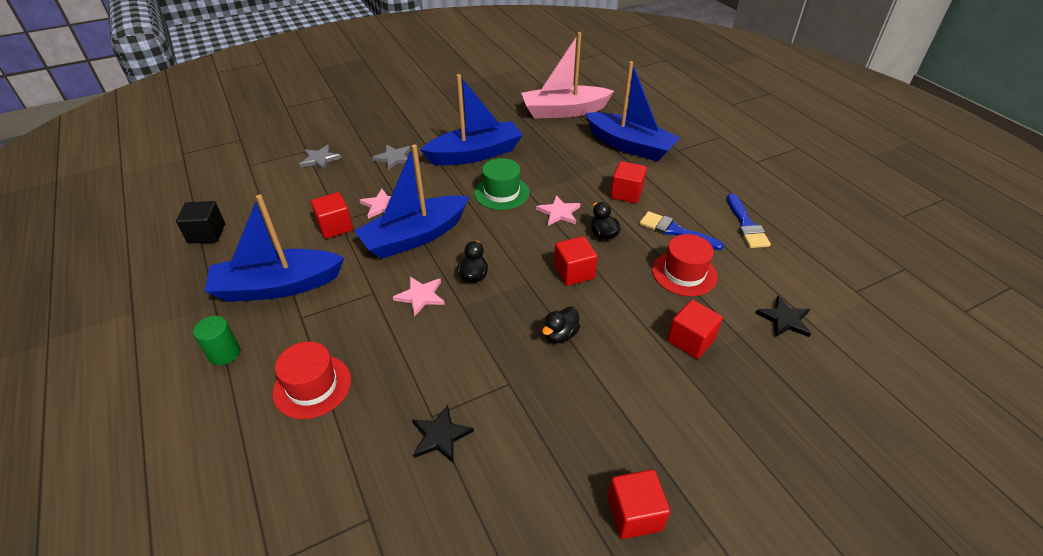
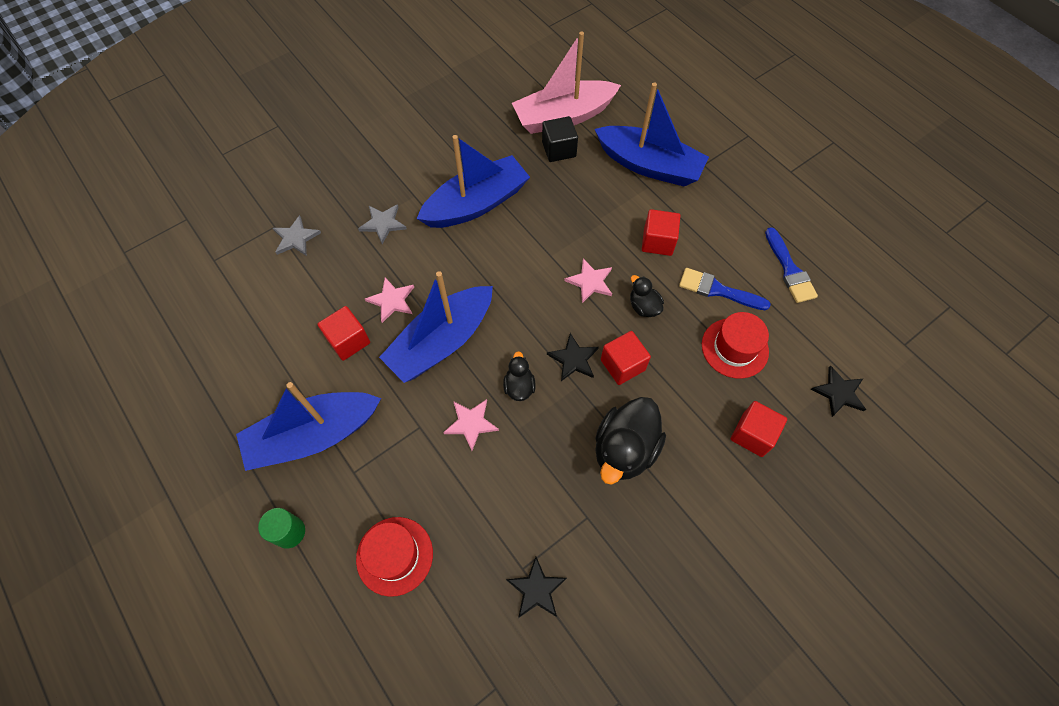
camera: 10 degrees left, 20 degrees up
(207, 233) = (205, 374): black cube -> black cube (559, 149)
(501, 193) = (521, 261): green hat -> none
(529, 262) = (573, 359): none -> black star
(560, 335) = (624, 449): black duck -> black duck, size x1.93
(634, 514) = (729, 638): red cube -> none

